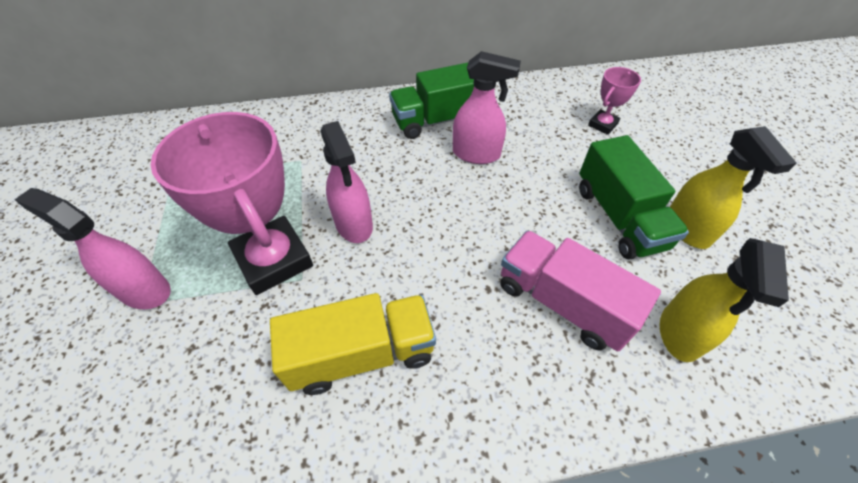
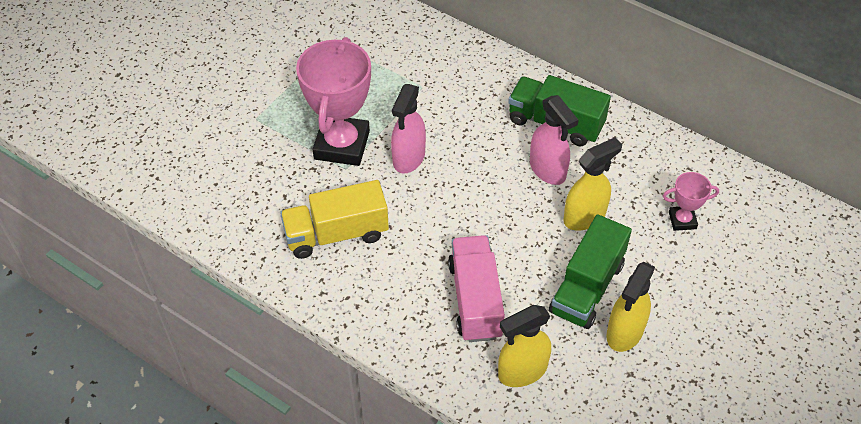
camera: 45 degrees right, 0 degrees up
(144, 290) = (262, 112): pink spray bottle -> none
(362, 354) = (336, 234): yellow truck -> yellow truck turned 135 degrees clockwise
(545, 167) = (585, 216): none -> yellow spray bottle

